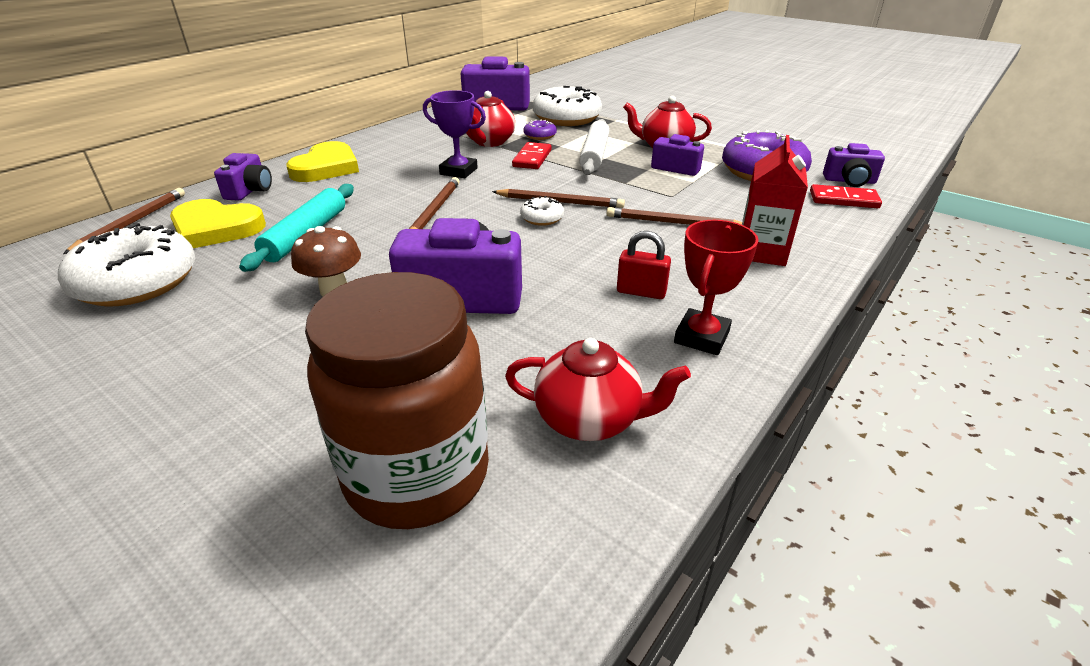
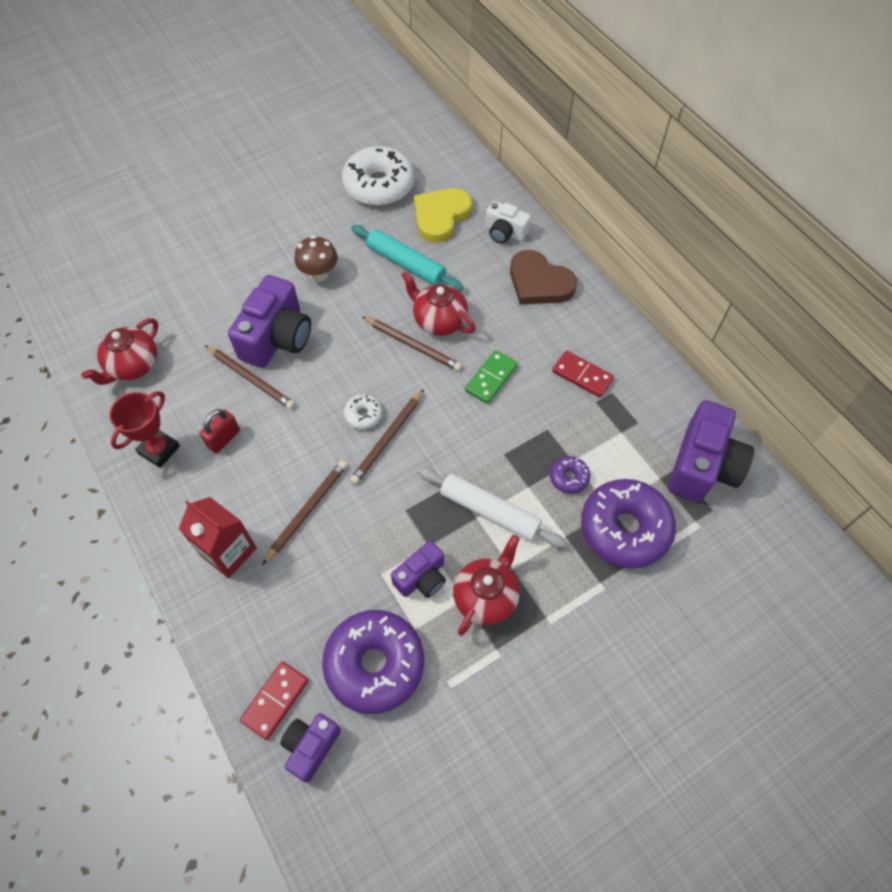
camera: 110 degrees right, 25 degrees up
(132, 222) = (471, 174): brown pencil -> brown pencil (251, 378)
(250, 191) = (505, 233): purple camera -> white camera
(326, 167) = (539, 282): yellow heart -> brown heart
(417, 475) = (144, 292): brown jar -> none
(458, 171) = (491, 378): purple trophy -> green domino
(489, 142) = (564, 423): red teapot -> red teapot (439, 320)
(532, 158) = (501, 449): red domino -> red domino (582, 375)
(567, 118) = (624, 528): white donut -> purple donut
(701, 337) = (159, 450): red trophy -> red trophy turned 75 degrees clockwise

